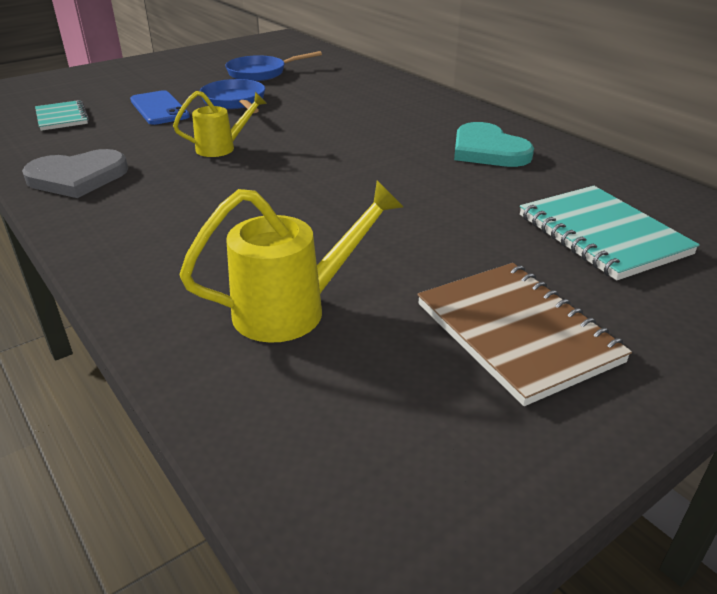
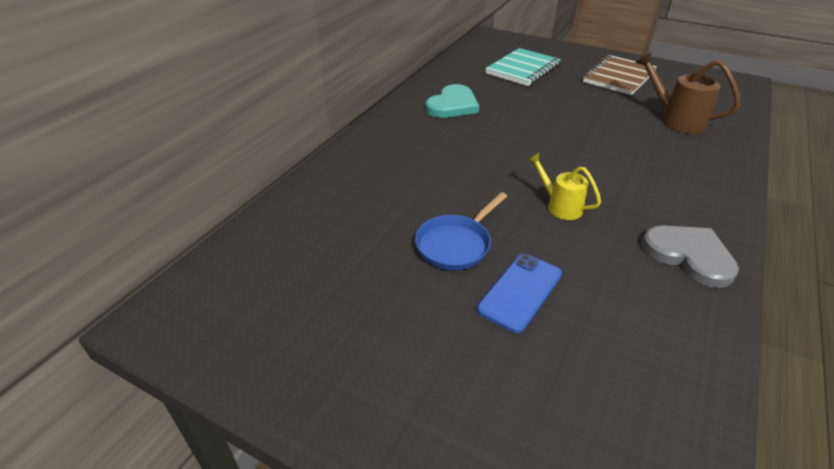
camera: 115 degrees left, 5 degrees up
(62, 117) = (619, 363): turquoise notebook -> none
(260, 73) = (349, 265): blue pan -> none
(292, 310) = (676, 120): yellow watering can -> brown watering can

